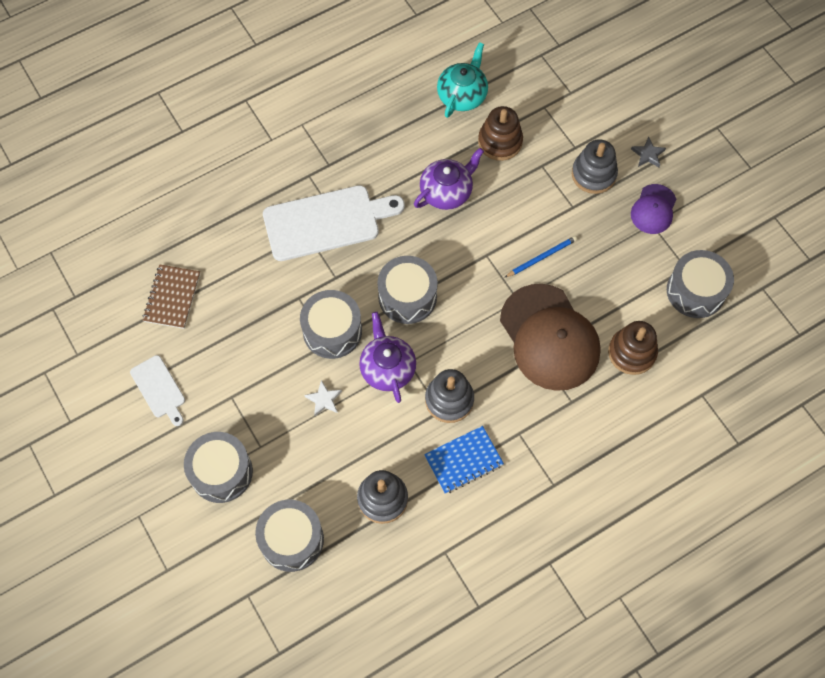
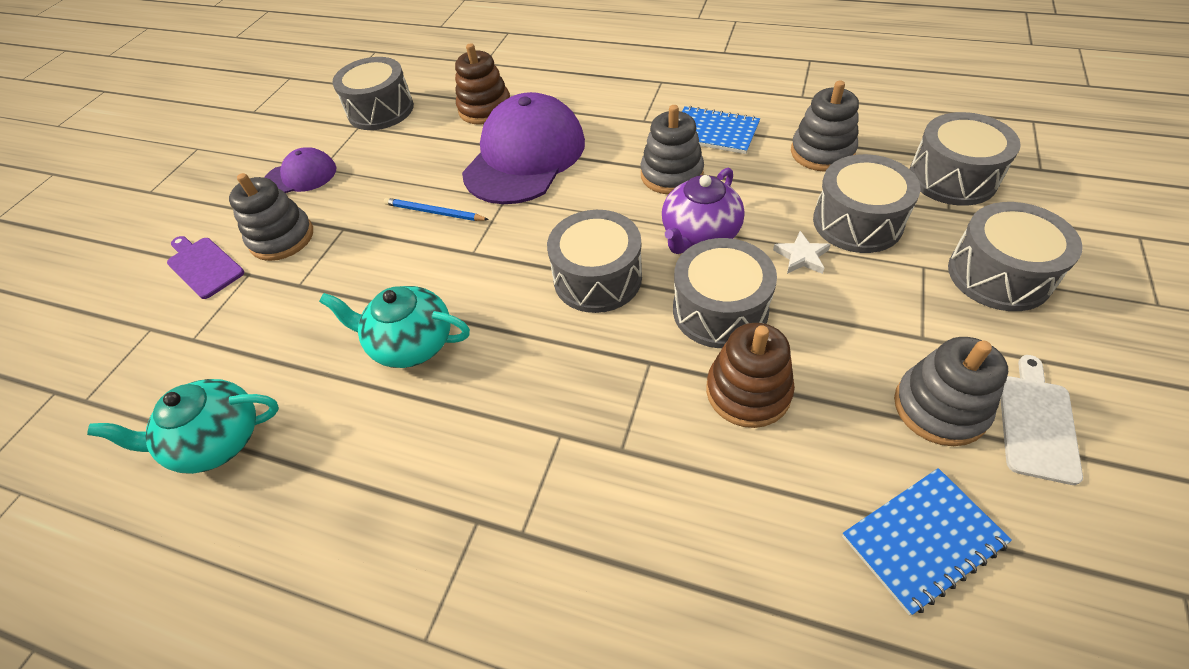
camera: 125 degrees left, 15 degrees down
(172, 297) = (922, 540): brown notebook -> blue notebook
(201, 362) = (939, 407): none -> grey stacking toy
(316, 452) = (857, 222): none -> grey drum
(327, 222) = (580, 438): white cutting board -> none
(446, 192) = (411, 343): purple teapot -> turquoise teapot
(500, 142) = (284, 345): brown stacking toy -> brown stacking toy (748, 391)
(549, 337) = (525, 156): brown cap -> purple cap
(604, 130) = (204, 266): none -> purple cutting board
(648, 154) = (222, 216): grey star -> none

